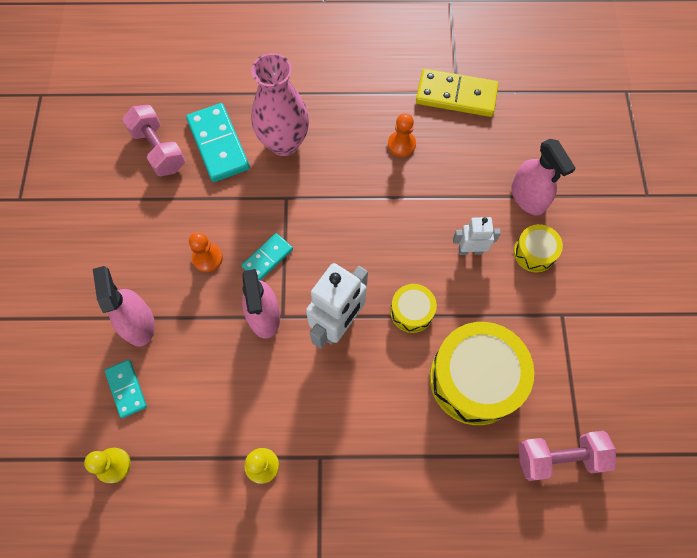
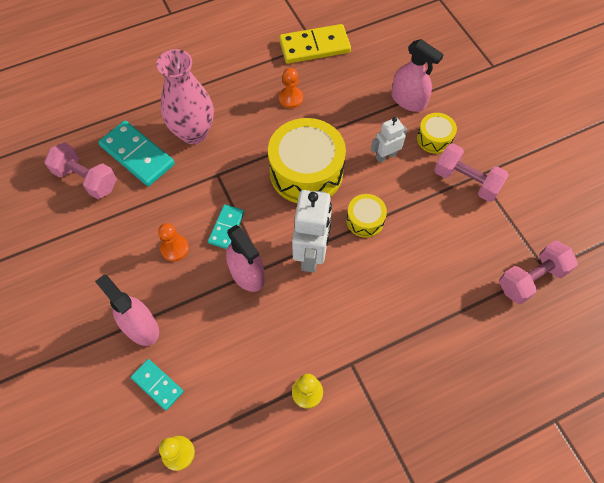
camera: 25 degrees left, 5 degrees down
(474, 379) = (439, 249): yellow drum -> yellow drum (306, 172)
(545, 316) = (466, 181): none -> pink dumbbell

